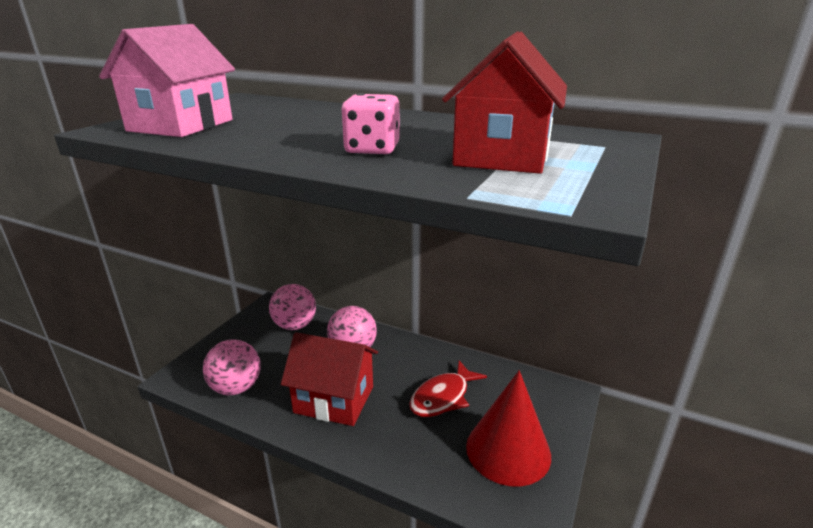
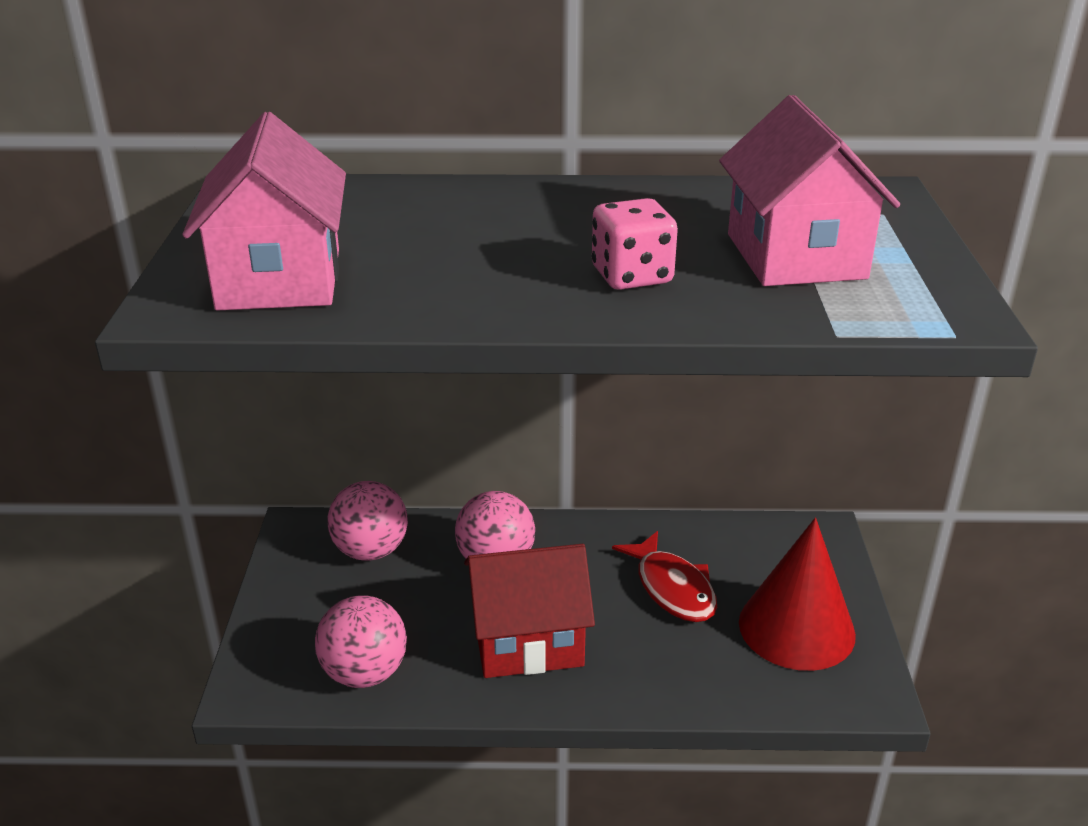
camera: 25 degrees left, 5 degrees up
(443, 397) = (672, 588): red fish -> red fish turned 45 degrees counterclockwise
(502, 156) = (795, 256): red house -> pink house

